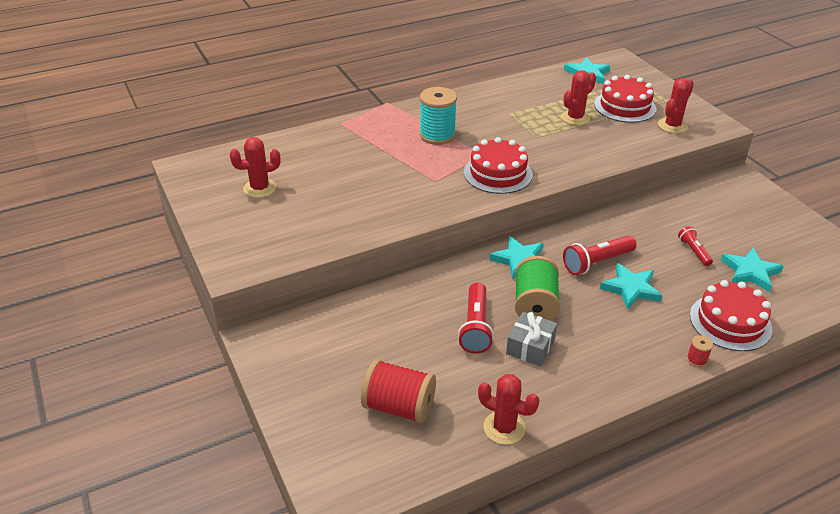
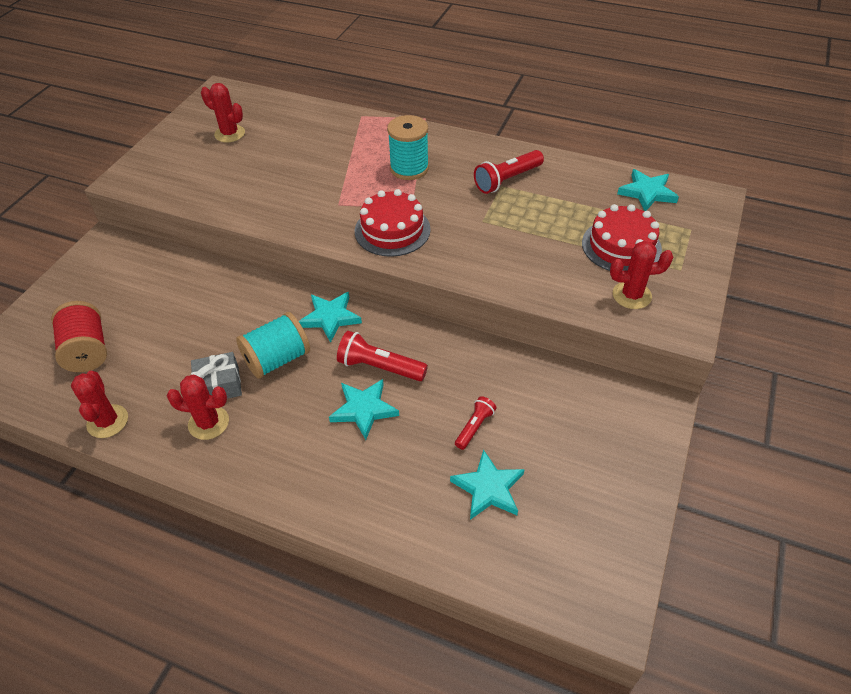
camera: 50 degrees right, 10 degrees up
(475, 327) = (215, 340): red flashlight -> red flashlight (507, 180)
(535, 305) = (277, 359): green spool -> turquoise spool
(575, 118) = (551, 226): red cactus -> red cactus (208, 423)
(696, 360) = (301, 508): red spool -> none
(730, 322) = (385, 508): red cake -> none

